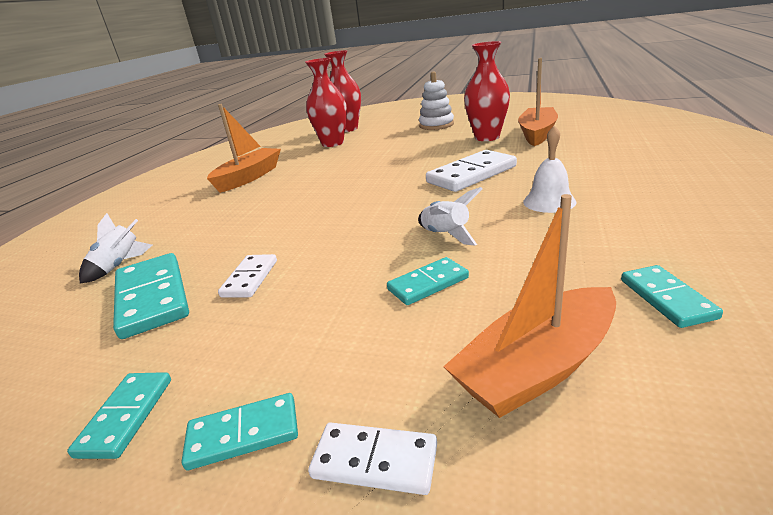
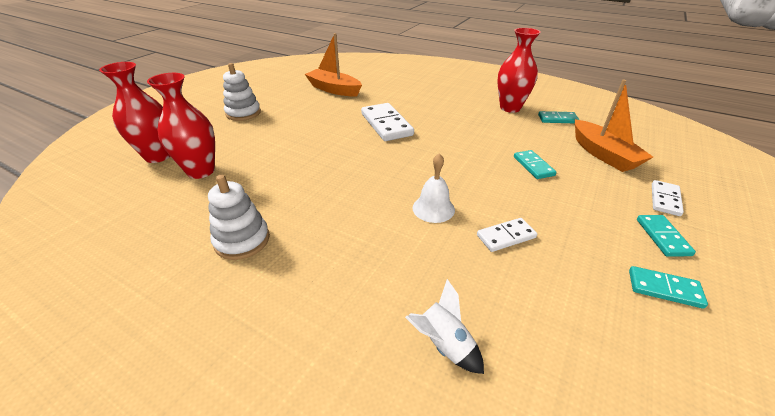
camera: 80 degrees left, 10 degrees up
(153, 297) = (522, 298): turquoise domino -> none
(249, 177) = (242, 240): orange boat -> white stacking toy
(250, 278) = (506, 236): white domino -> white domino turned 45 degrees counterclockwise
(446, 235) = (477, 150): white rocket -> none
(487, 137) = (314, 104): red vase -> red vase (510, 108)
(549, 202) = (452, 114): white bell -> white bell (433, 208)

